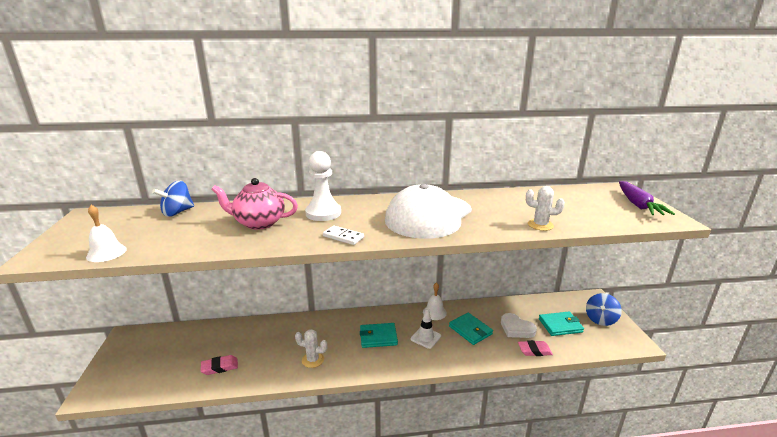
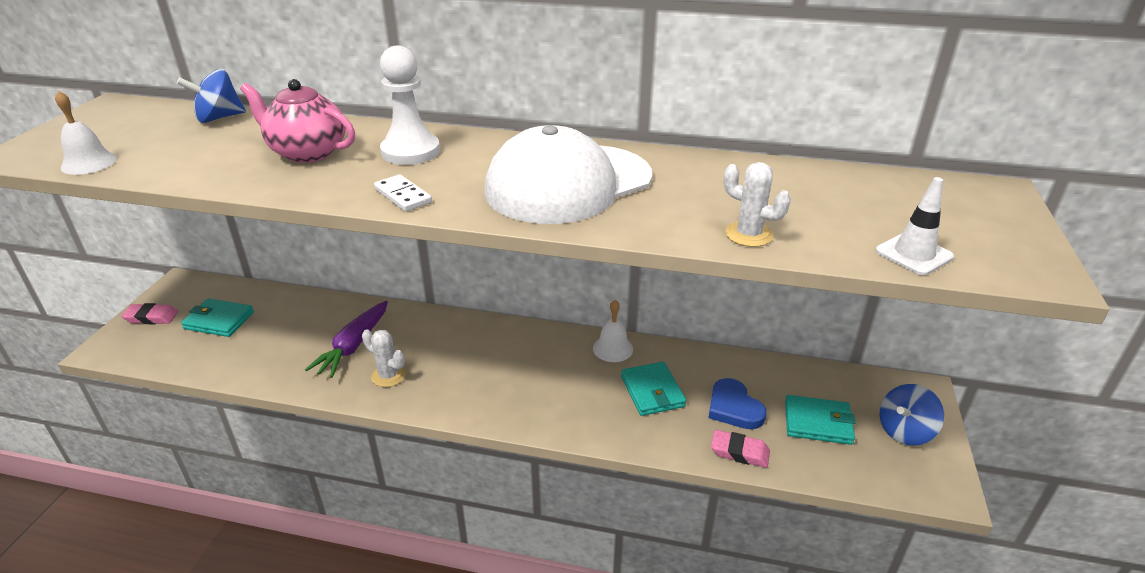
camera: 20 degrees right, 10 degrees up
(220, 367) = (265, 354): pink eraser -> pink eraser (151, 317)
(378, 337) = (501, 366): turquoise wallet -> turquoise wallet (219, 320)
(425, 337) = (572, 385): white traffic cone -> white traffic cone (914, 254)
(516, 328) = (734, 408): white heart -> blue heart
(638, 205) = (995, 230): purple carrot -> purple carrot (353, 346)

